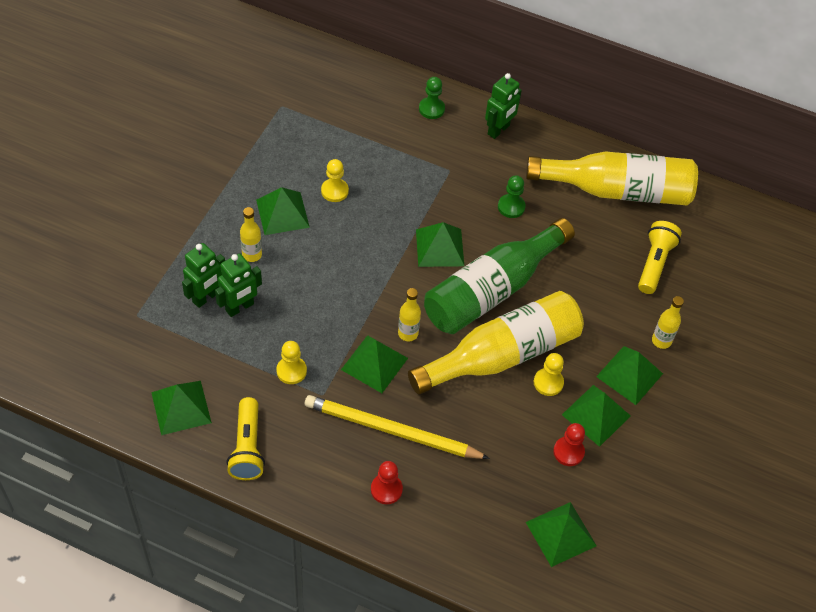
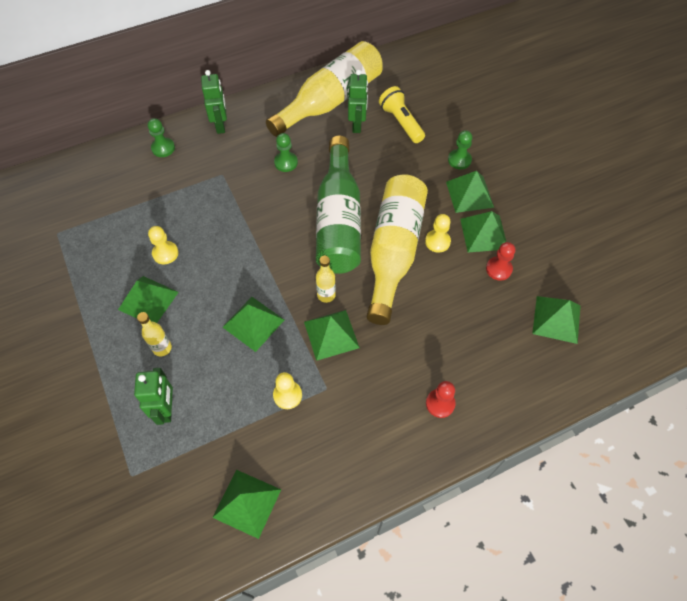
camera: 45 degrees left, 5 degrees up
(240, 307) = (199, 391): green robot -> green robot (357, 125)
(247, 447) = (326, 477): yellow flashlight -> none
(391, 430) = (395, 364): yellow pencil -> none
(440, 247) = (276, 225): green pyramid -> green pyramid (253, 323)
(661, 341) = (459, 160): yellow bottle -> green pawn

